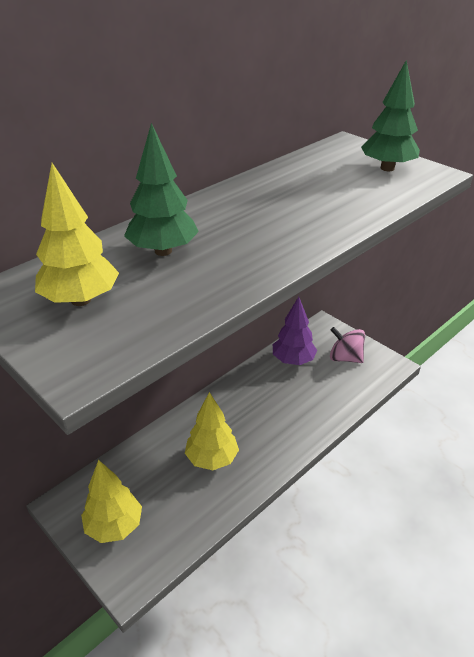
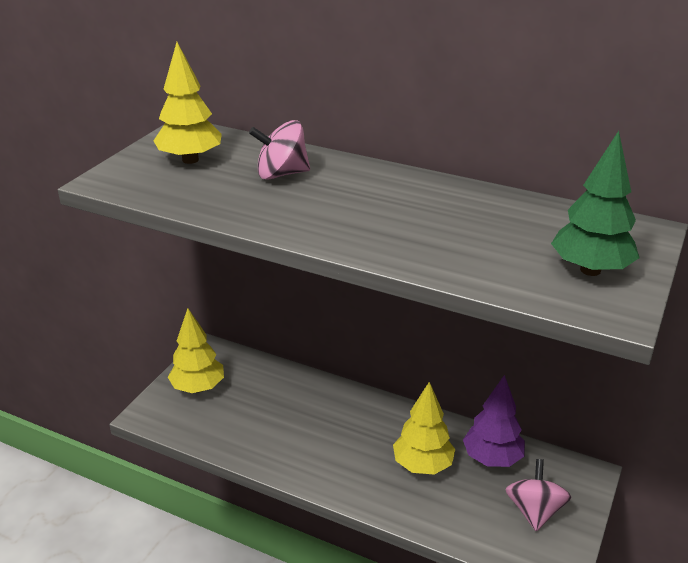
camera: 70 degrees right, 5 degrees down
(163, 251) = (281, 174): green tree -> pink spinning top
(212, 459) = (300, 428): yellow tree -> yellow tree (422, 465)

